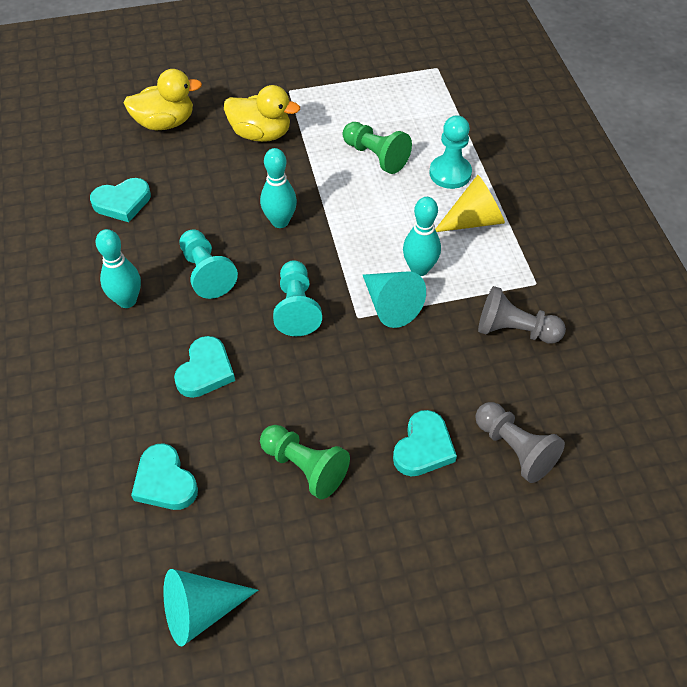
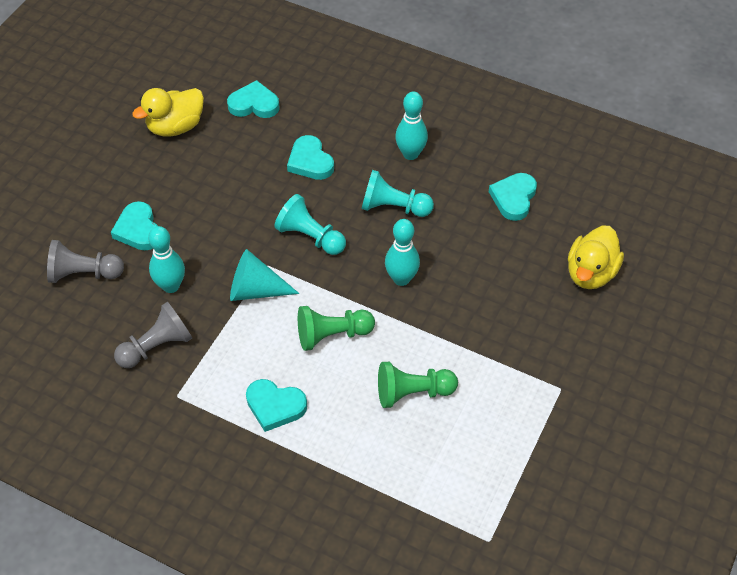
camera: 130 degrees right, 0 degrees up
(200, 611) = (165, 80): turquoise cone -> none
(261, 134) = (516, 329): yellow duck -> yellow duck (175, 127)
(305, 467) = (192, 167): green pawn -> green pawn (332, 335)
(419, 269) = (268, 332): turquoise bowling pin -> turquoise bowling pin (171, 286)
(450, 173) = (340, 432): turquoise pawn -> none
(474, 220) = (275, 406): yellow cone -> turquoise heart

